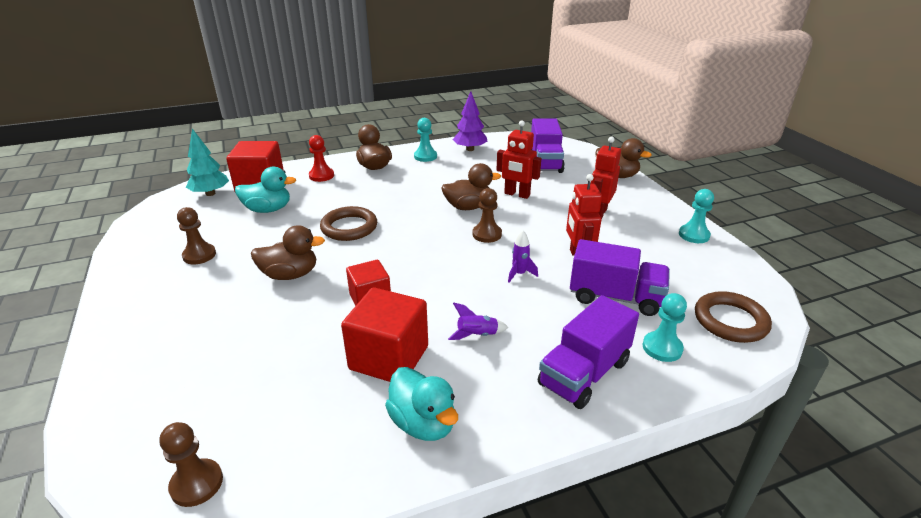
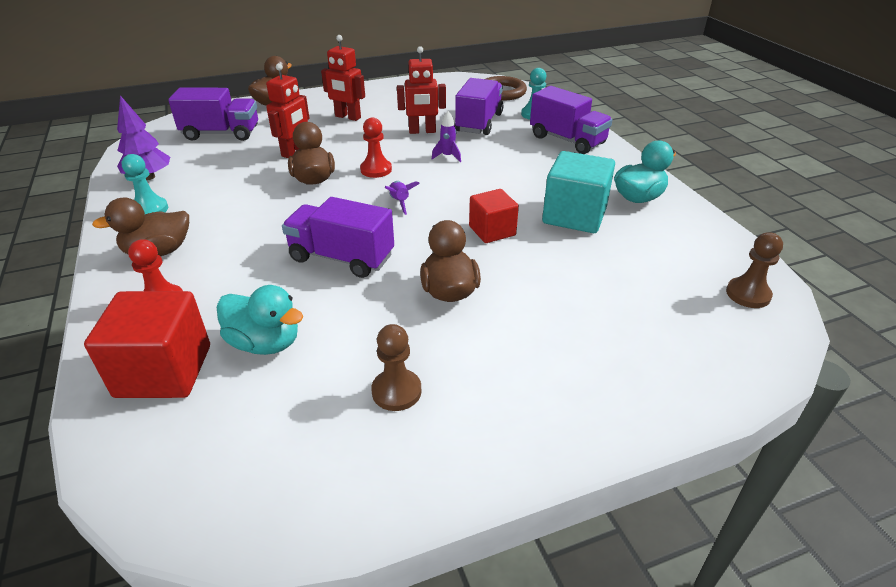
camera: 90 degrees left, 5 degrees up
(210, 193) = (167, 439): turquoise tree -> none
(268, 209) = (265, 343): turquoise duck -> turquoise duck turned 120 degrees clockwise
(349, 227) = (341, 258): brown ring -> purple truck
(389, 358) = (574, 215): red cube -> turquoise cube
(477, 335) = (535, 177): purple rocket -> purple rocket (399, 202)
(487, 234) = (376, 170): brown pawn -> red pawn
(694, 235) = (393, 87): turquoise pawn -> none

